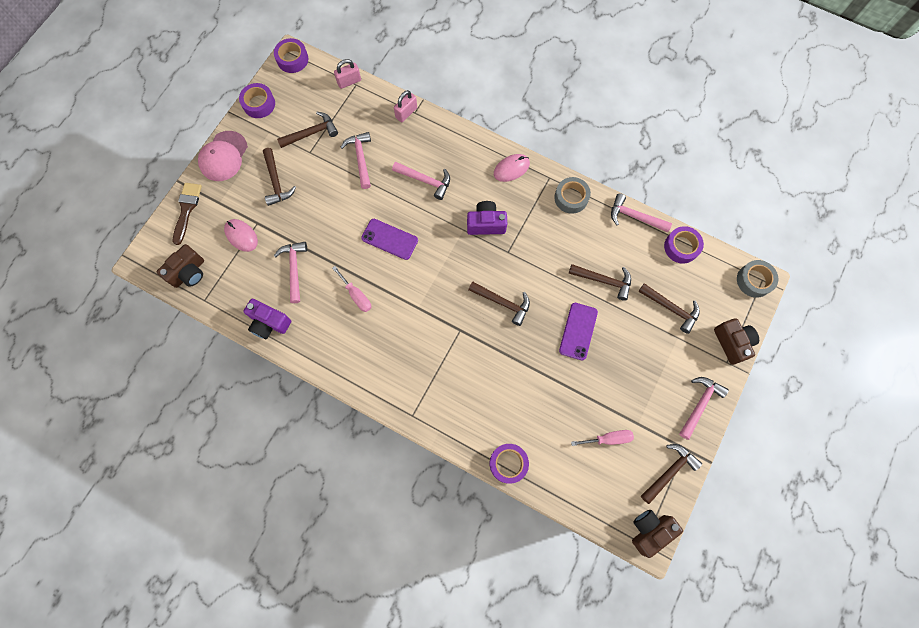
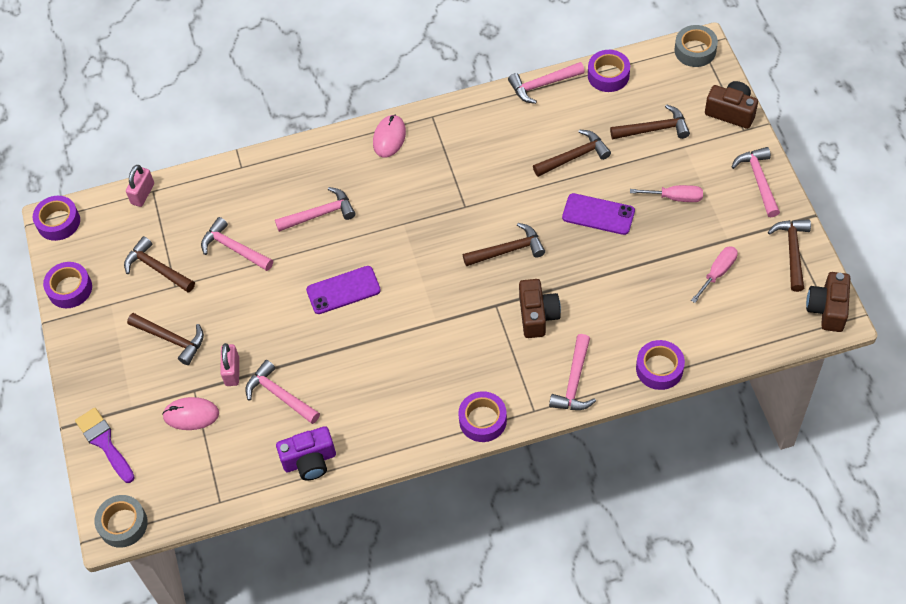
camera: 40 degrees left, 15 degrees down
(187, 209) = (104, 442): brown brush -> purple brush
(189, 272) = (174, 493): brown camera -> brown camera (537, 315)
(223, 156) = (87, 364): pink cap -> none
(311, 133) = (157, 268): brown hammer -> brown hammer turned 75 degrees counterclockwise
(356, 295) = (367, 363): pink screwdriver -> pink screwdriver (675, 197)
(379, 392) = (483, 420): none -> purple tape
(406, 113) = (233, 174): pink padlock -> pink padlock (232, 371)
(452, 421) = (574, 382): none -> pink hammer
(486, 224) = (419, 201): purple camera -> none
(571, 198) = (470, 116): grey tape -> grey tape (123, 524)
(578, 331) = (598, 214): purple phone -> purple phone turned 45 degrees counterclockwise

